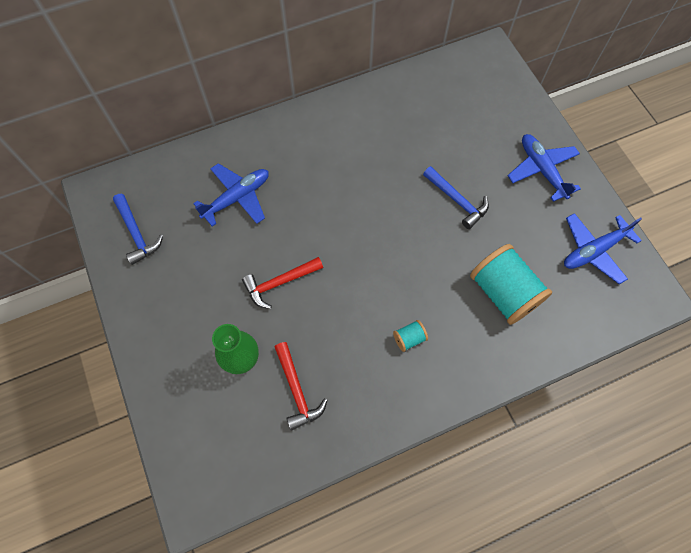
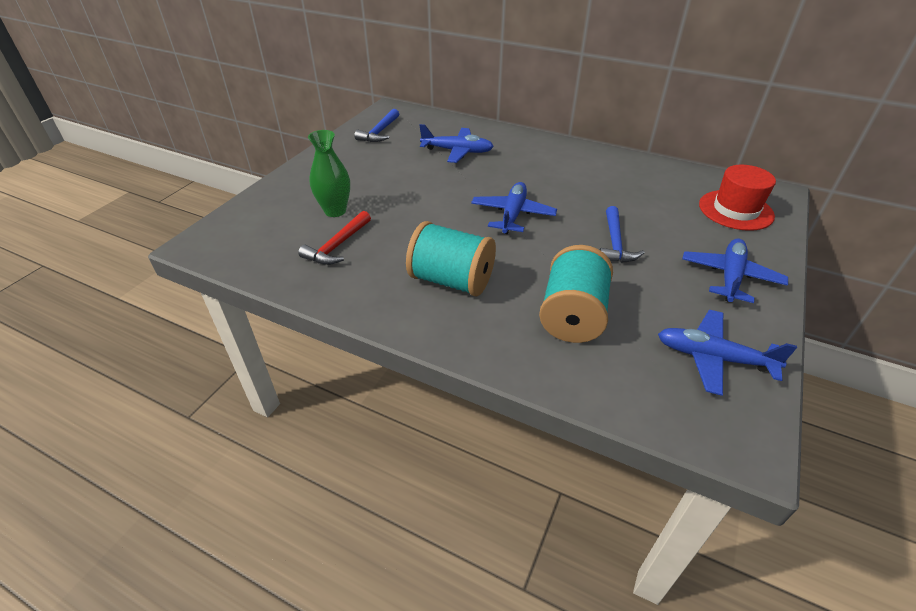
camera: 50 degrees right, 25 degrees down
(279, 283) = (416, 197): red hammer -> none
(367, 234) = (512, 214): none -> blue plane
(409, 338) = (452, 280): turquoise spool -> turquoise spool, size x2.30
(486, 94) = (735, 210): none -> red hat

